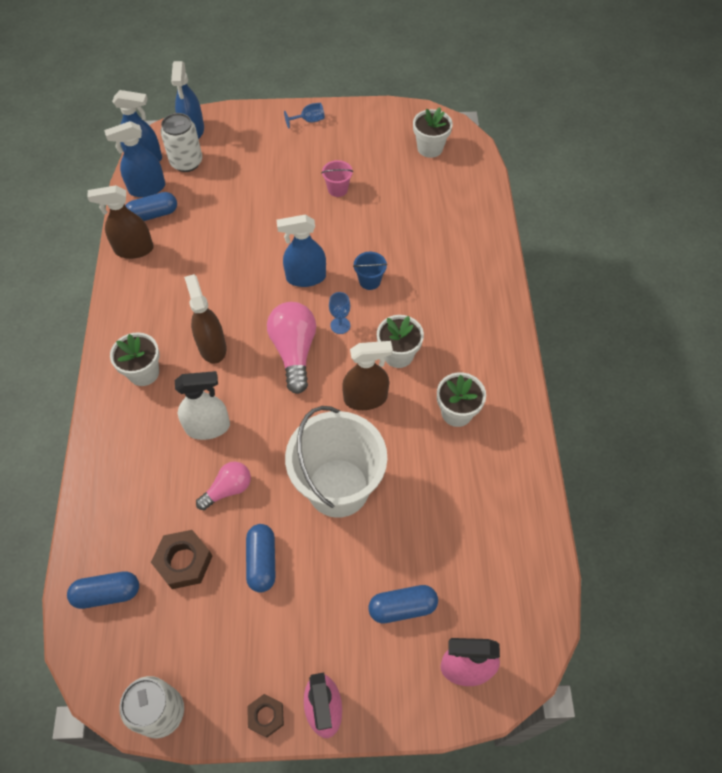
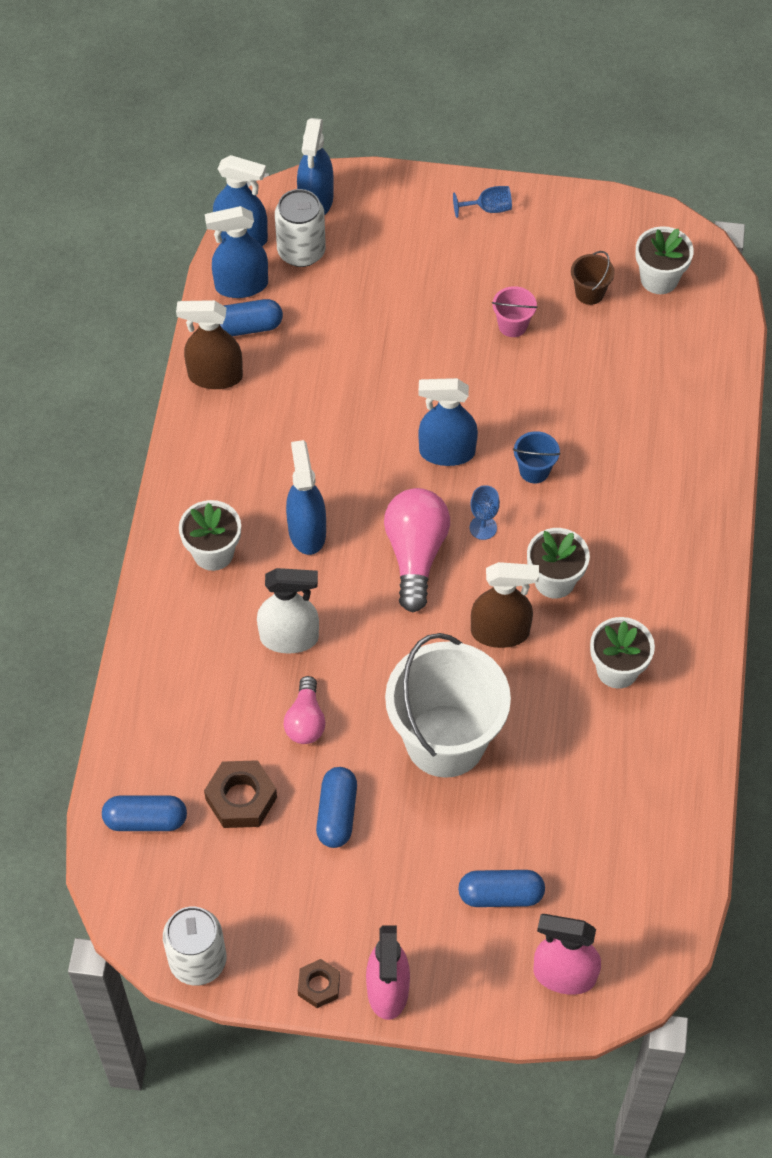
camera: 10 degrees right, 0 degrees up
(212, 347) = (307, 531): brown spray bottle -> blue spray bottle
(228, 489) = (305, 720): pink light bulb -> pink light bulb turned 120 degrees clockwise
(385, 162) = (589, 293): none -> brown bucket

